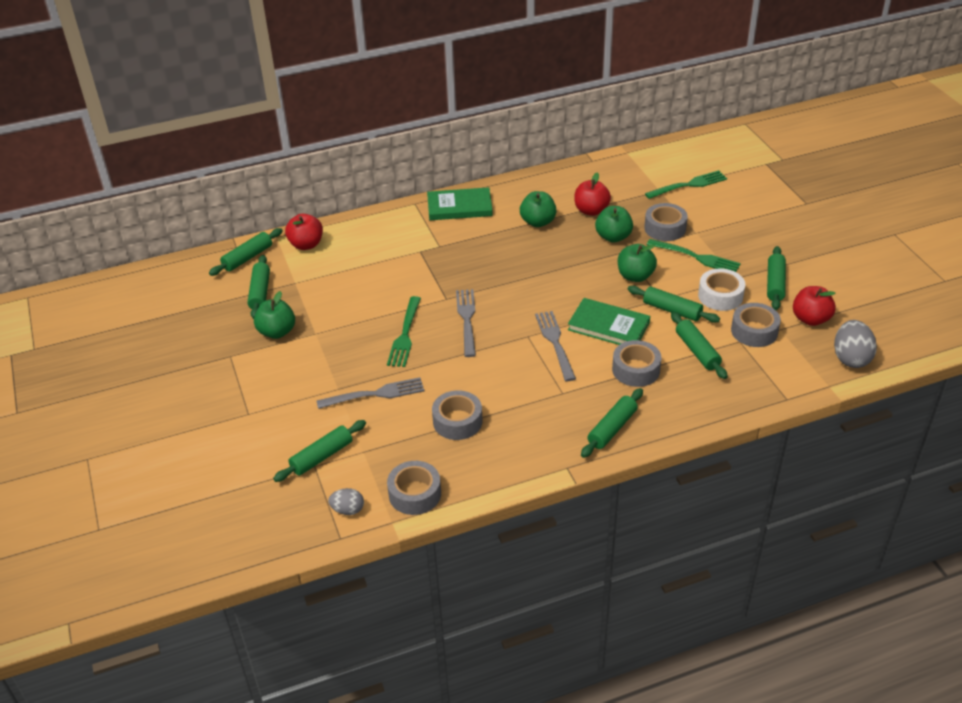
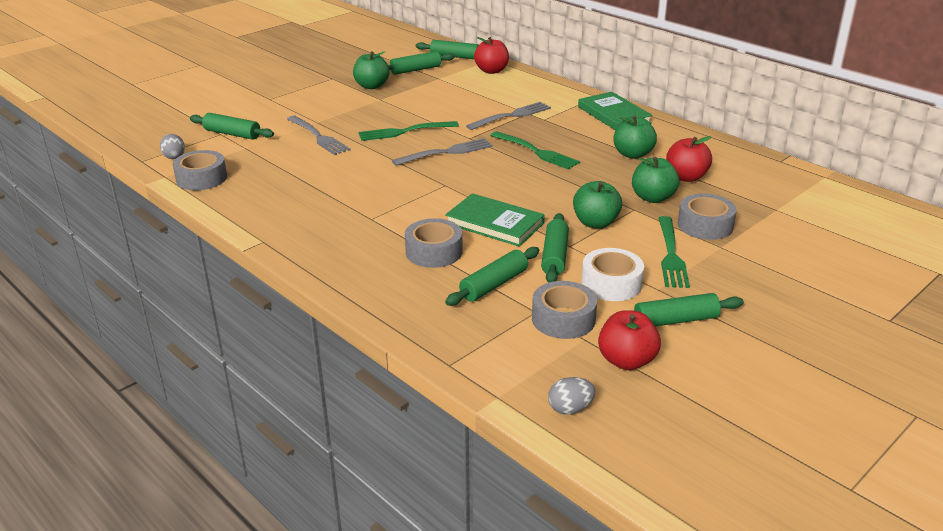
camera: 65 degrees right, 10 degrees down
(457, 421) = (302, 177): grey tape -> none
(555, 343) = (445, 200): grey fork -> grey fork (511, 116)
(608, 326) = (495, 223): green book -> green book turned 60 degrees counterclockwise
(612, 428) = (332, 255): green rolling pin -> none
(689, 185) = (812, 225): green fork -> green fork (536, 151)
(851, 358) = (570, 409): grey egg -> grey egg, size x0.59

